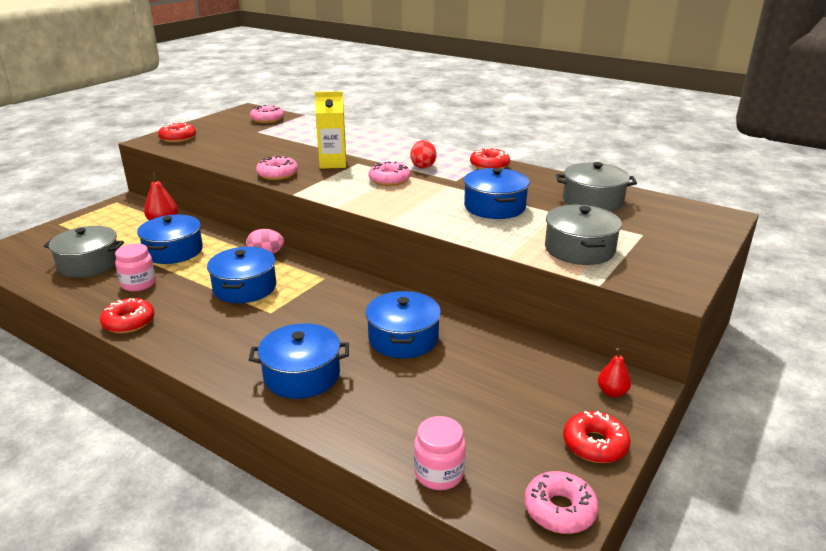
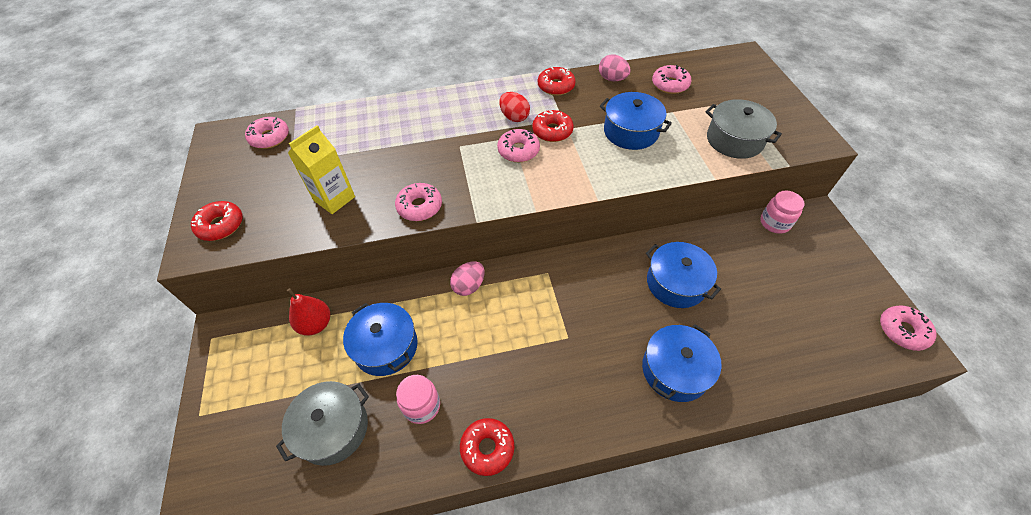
camera: 45 degrees left, 25 degrees up
(245, 287) = (511, 331): blue pot -> none
(333, 163) = (441, 160): yellow carton -> yellow carton (334, 198)
(439, 473) = (837, 364): pink jar -> pink jar (774, 223)
(545, 179) = (612, 79): none -> pink egg
(592, 200) = (670, 84): grey pot -> pink donut
(595, 444) = (856, 273): red donut -> red donut (552, 131)
(612, 392) = (814, 229): red pear -> none

